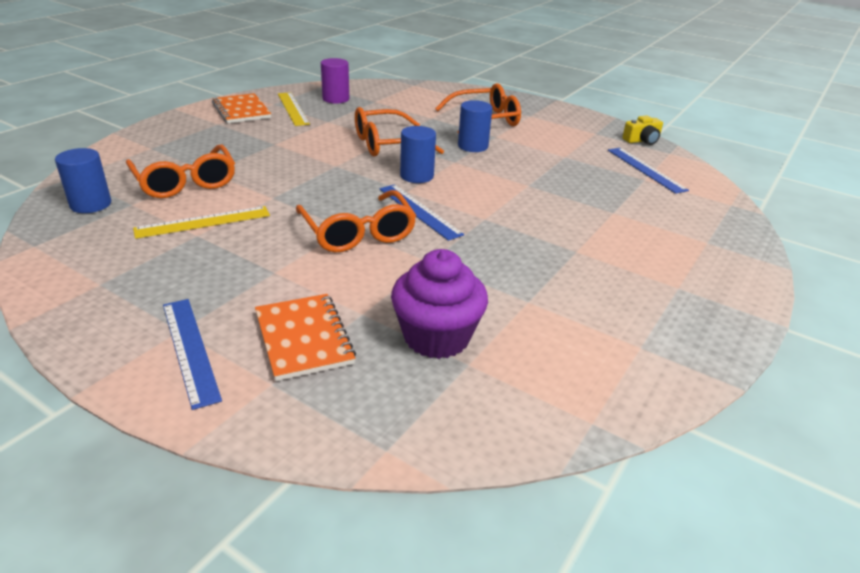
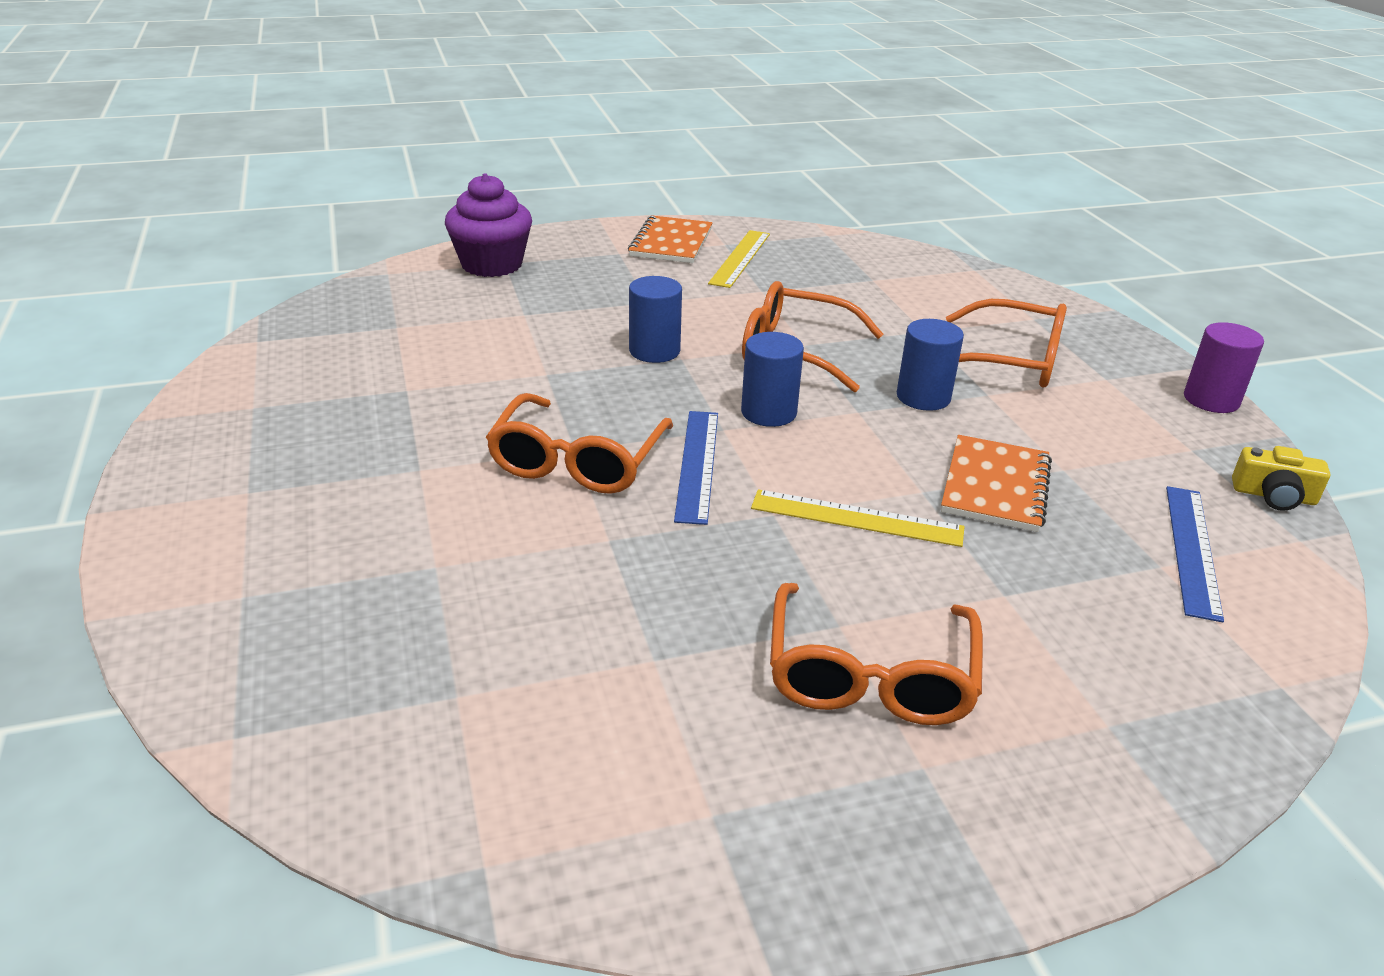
camera: 40 degrees right, 0 degrees up
(91, 204) = (360, 313): blue cylinder -> blue cylinder (654, 351)
(185, 182) = (481, 319): orange glasses -> orange glasses (869, 676)
(190, 349) = (228, 518): blue ruler -> none
(203, 222) = (433, 376): yellow ruler -> yellow ruler (856, 518)
(303, 338) = (338, 563): orange notebook -> orange notebook (995, 486)
(336, 99) = (819, 260): purple cylinder -> purple cylinder (1211, 400)
(436, 337) = (471, 641): purple cupcake -> purple cupcake (492, 264)

